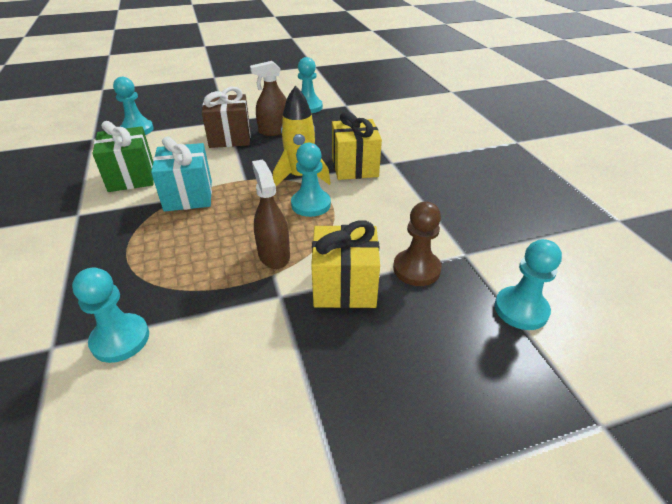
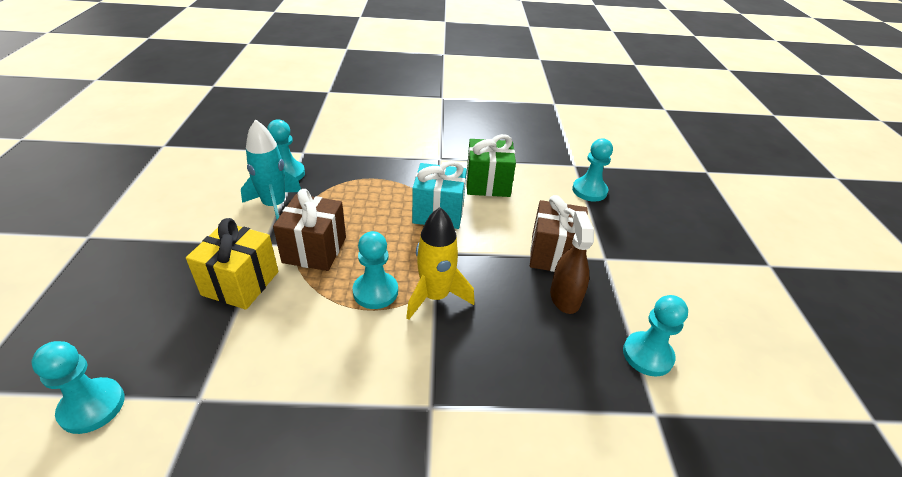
camera: 105 degrees right, 0 degrees up
(204, 318) = (274, 206): none -> turquoise rocket
(274, 255) = (314, 250): brown spray bottle -> brown gift
(354, 167) = (436, 356): yellow gift -> none
(416, 269) = (216, 343): brown pawn -> none

